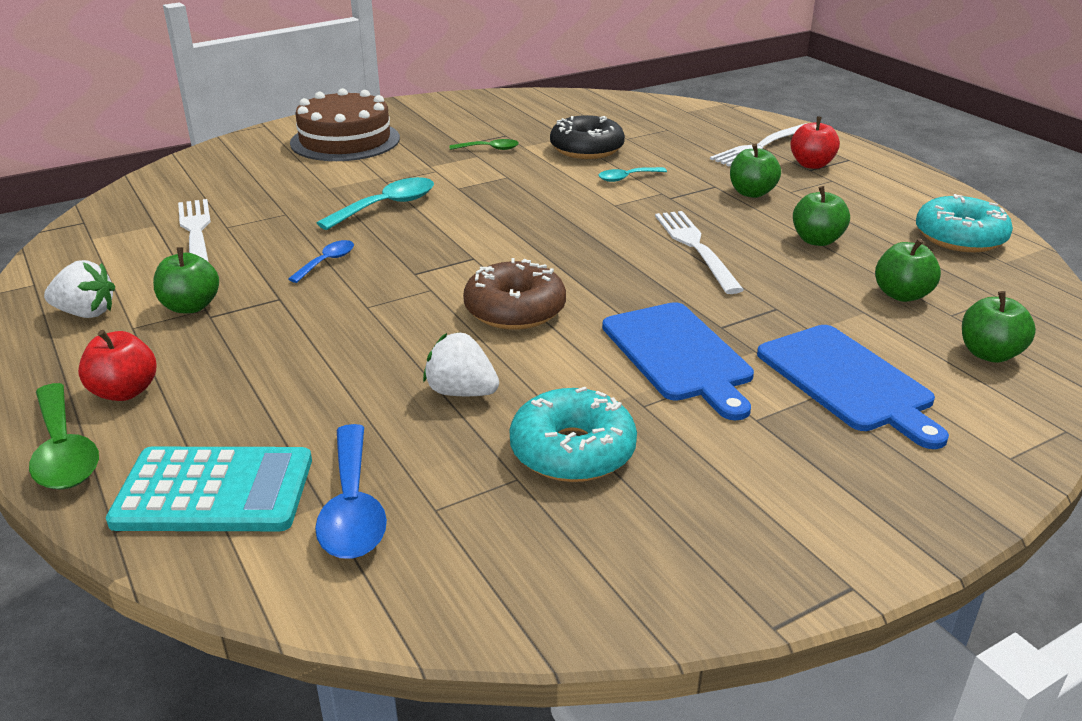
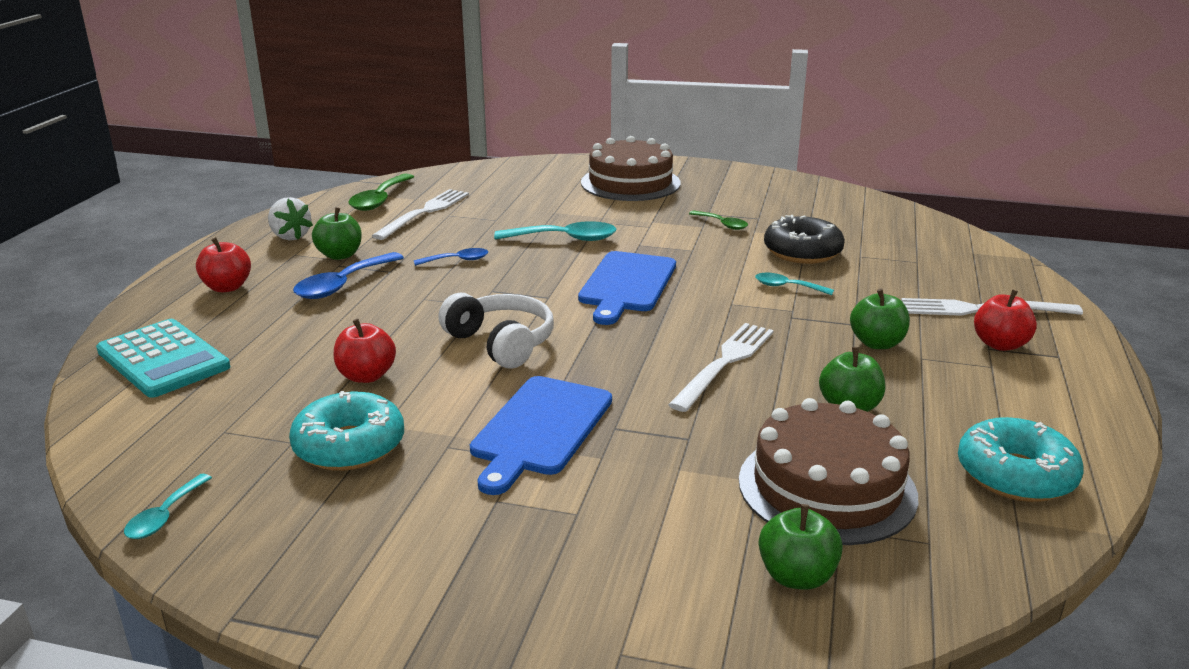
camera: 45 degrees right, 5 degrees down
(64, 451) = (152, 304): green spoon -> green spoon (380, 200)
(352, 508) = (194, 405): blue spoon -> blue spoon (343, 285)
(461, 392) = (366, 376): white strawberry -> red apple
(515, 310) = (501, 343): brown donut -> white headphones
(548, 605) = (165, 516): none -> turquoise spoon
(847, 381) = (620, 519): blue cutting board -> blue cutting board (627, 284)
(901, 295) = (827, 487): green apple -> brown cake

